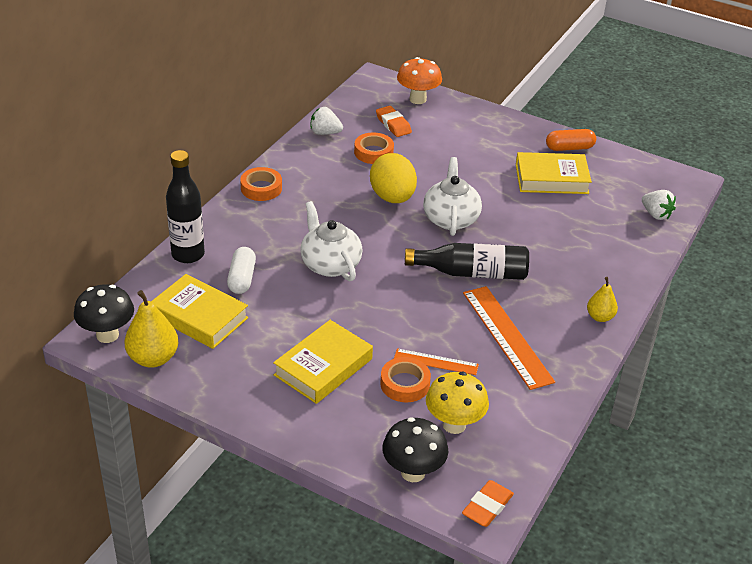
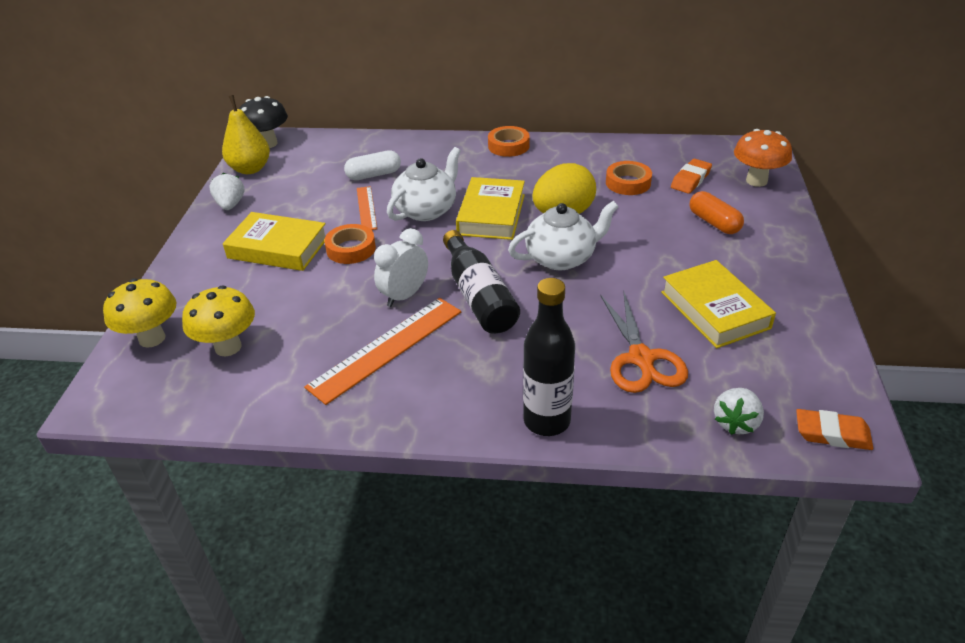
camera: 70 degrees right, 0 degrees up
(188, 254) = (388, 143): black bottle -> black bottle (547, 421)
(199, 317) = (311, 172): yellow book -> yellow book (491, 214)
(325, 133) = (629, 149): white strawberry -> white strawberry (230, 205)
(405, 384) = (276, 300): orange tape -> orange tape (351, 249)
(413, 472) = (152, 338): black mushroom -> yellow mushroom
(436, 362) = (318, 310): orange ruler -> orange ruler (366, 208)
(447, 310) = (404, 296): none -> white clock
(487, 507) = (113, 401): orange eraser -> orange eraser (832, 434)
(569, 148) = (799, 308): orange capsule -> orange capsule (714, 223)
(582, 226) = (641, 358): none -> orange scissors
(600, 317) = (469, 416): yellow pear -> none

